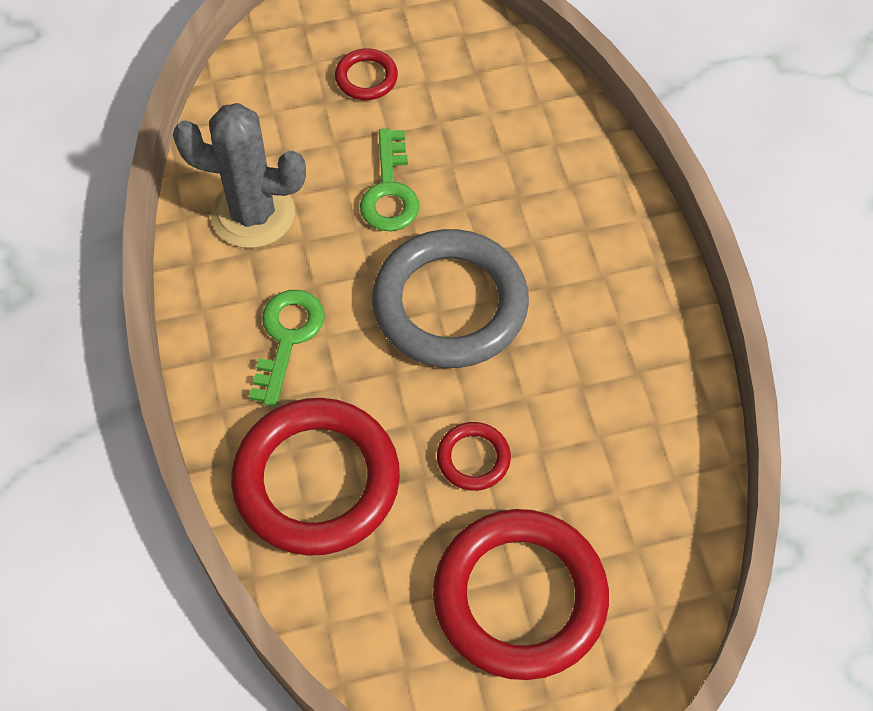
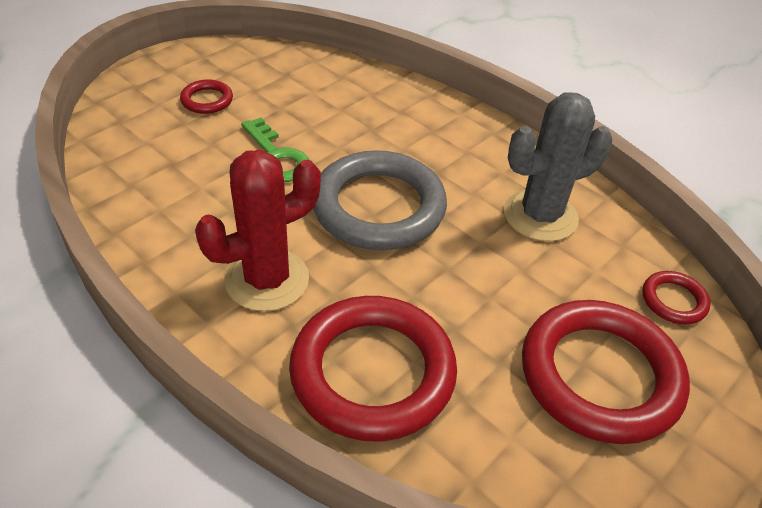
camera: 35 degrees left, 15 degrees down
(253, 214) = (175, 209): grey cactus -> grey cactus (540, 216)
(287, 337) = (267, 280): green key -> red cactus
(473, 458) = (481, 297): red ring -> red ring (673, 300)

